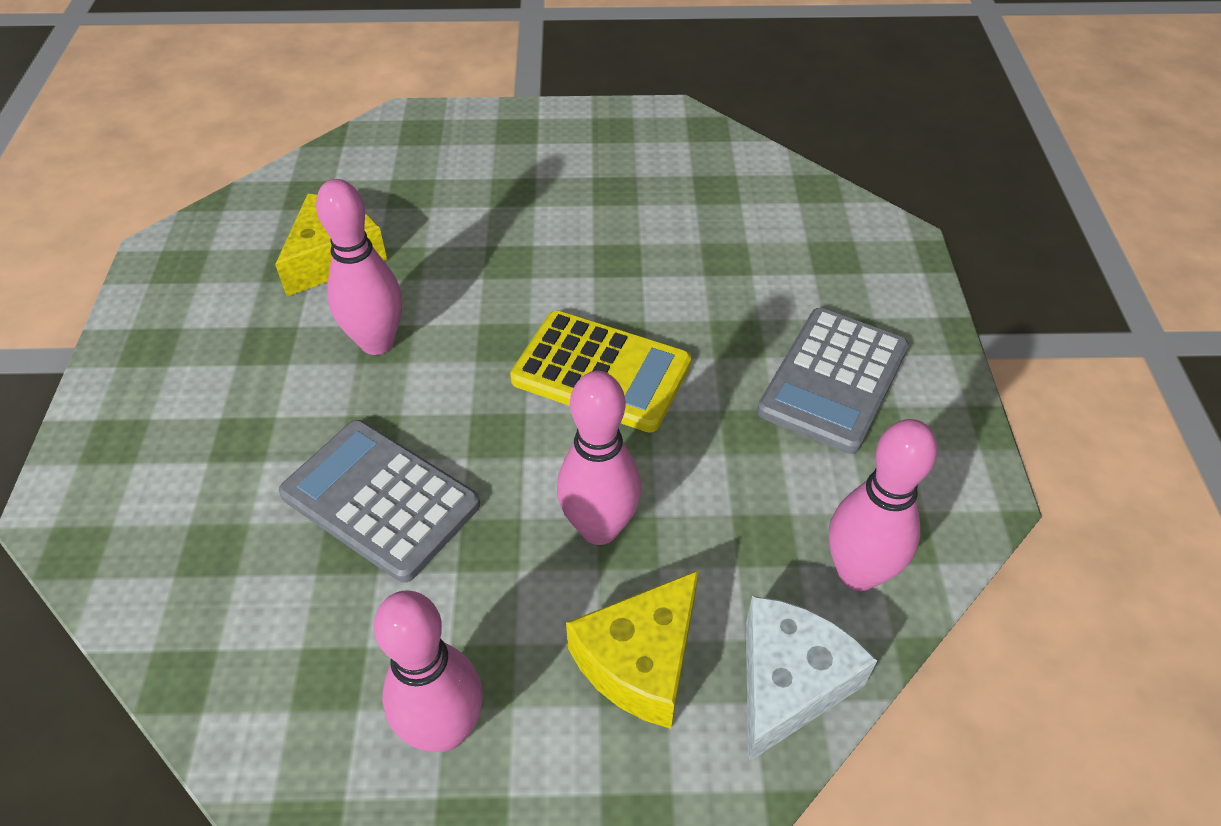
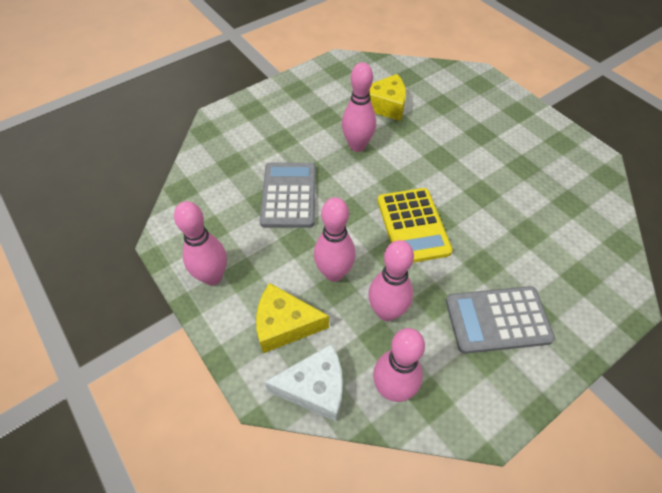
camera: 55 degrees right, 5 degrees up
(725, 500) = (386, 312): none -> pink bowling pin

